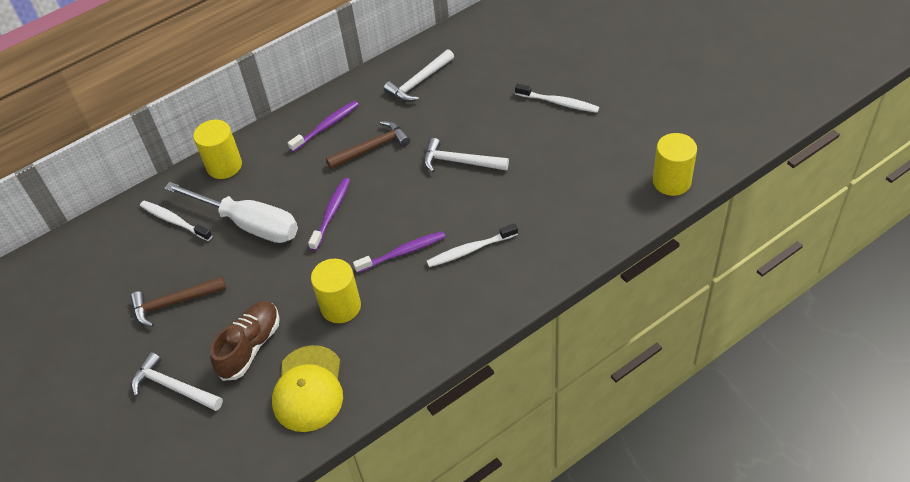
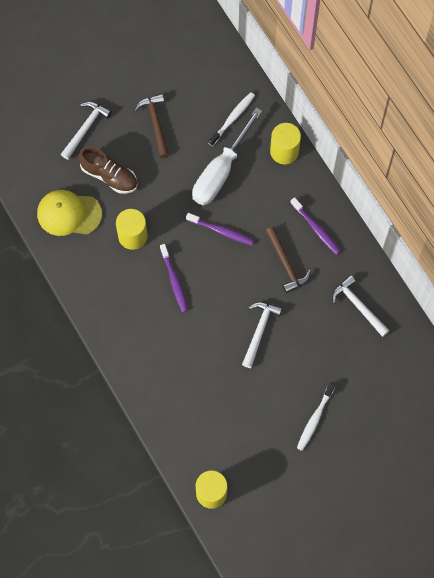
camera: 90 degrees right, 20 degrees up
(470, 250) = (168, 330): white toothbrush -> none

